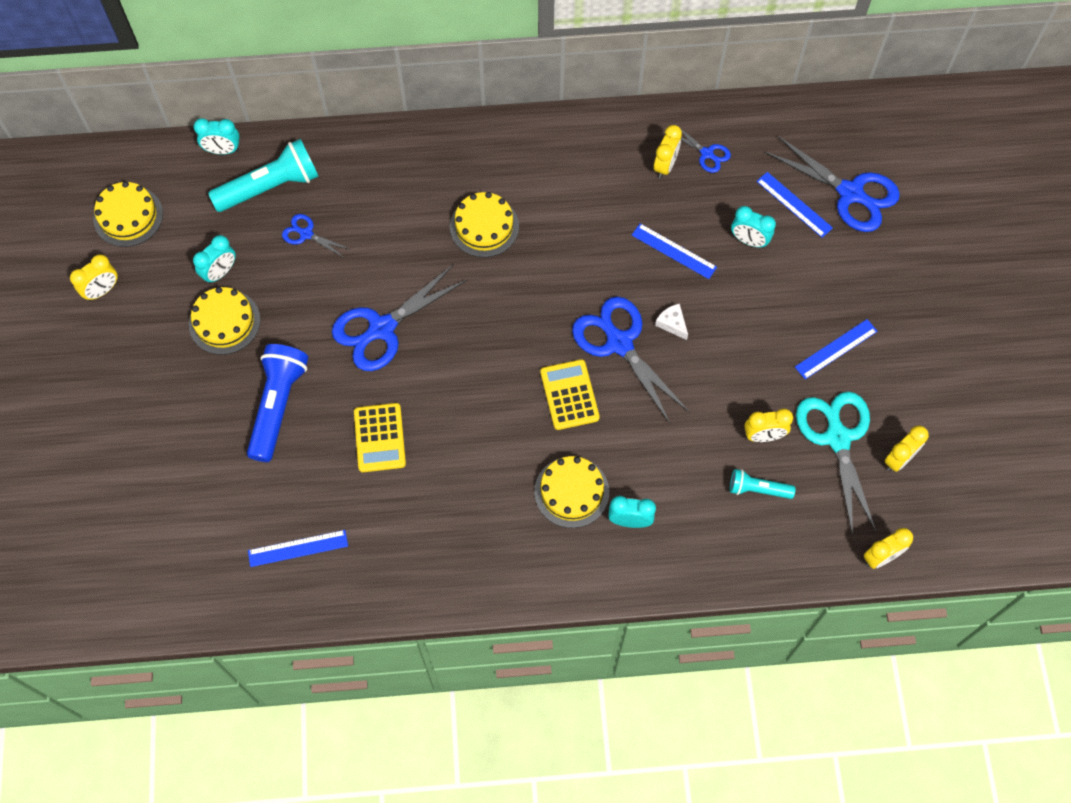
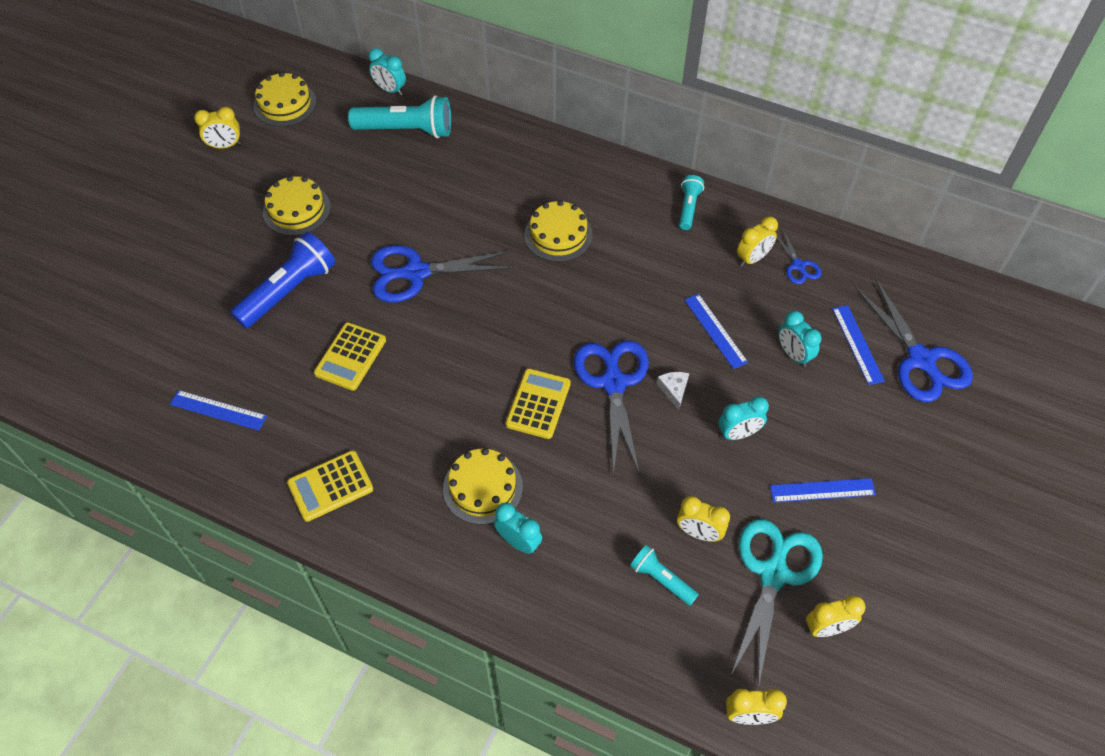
camera: 30 degrees right, 10 degrees down
(220, 272) = (321, 173): turquoise clock -> turquoise clock (738, 434)
(306, 234) = (408, 175): blue scissors -> none
(445, 560) = (330, 486): none -> yellow calculator
(581, 142) = (688, 208): none -> turquoise flashlight

